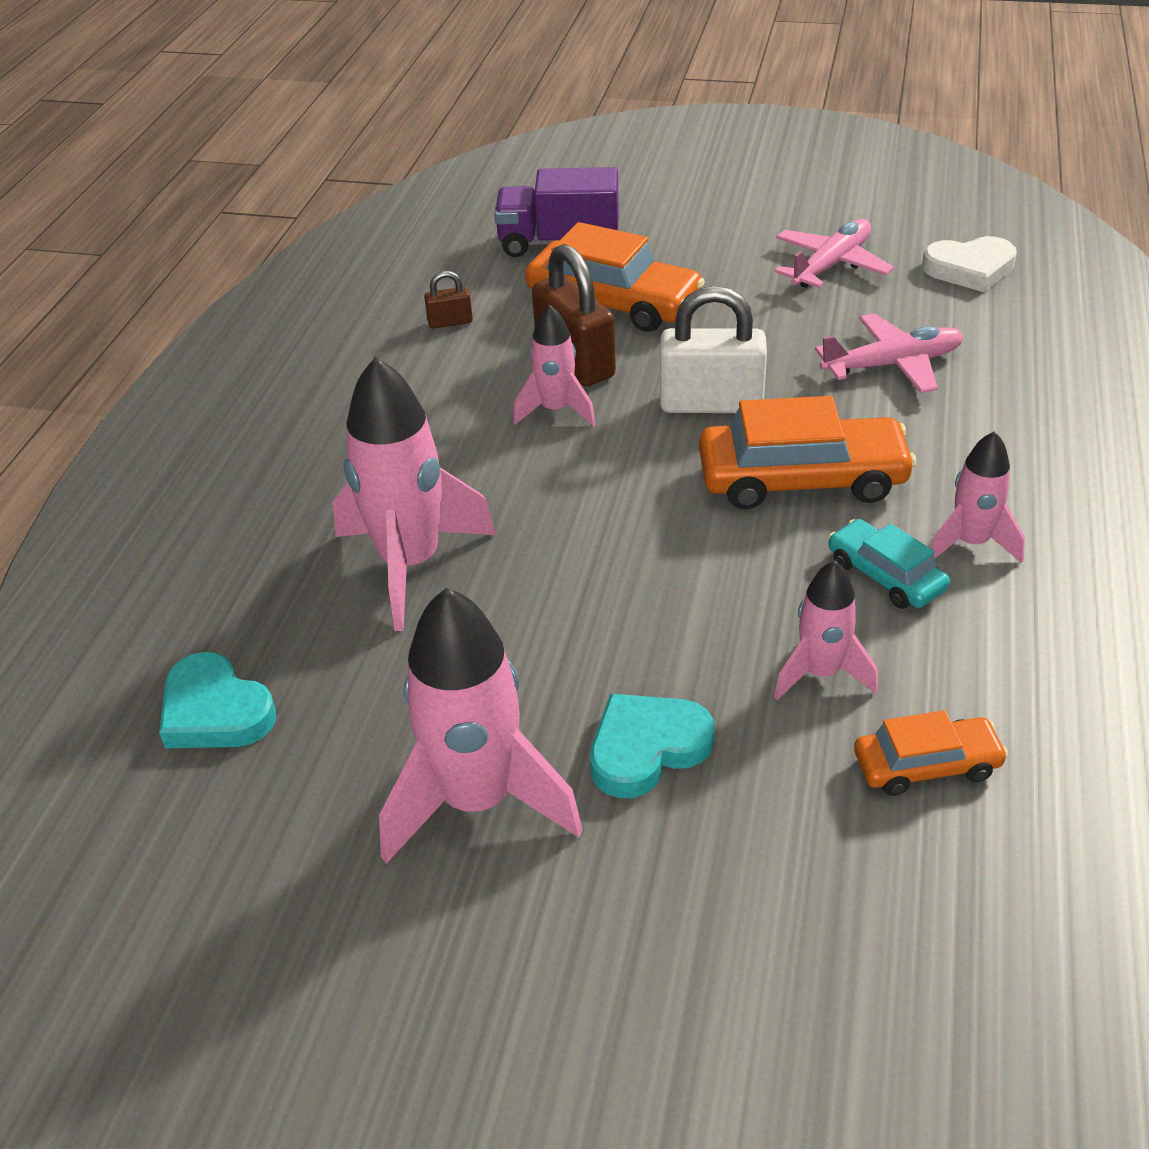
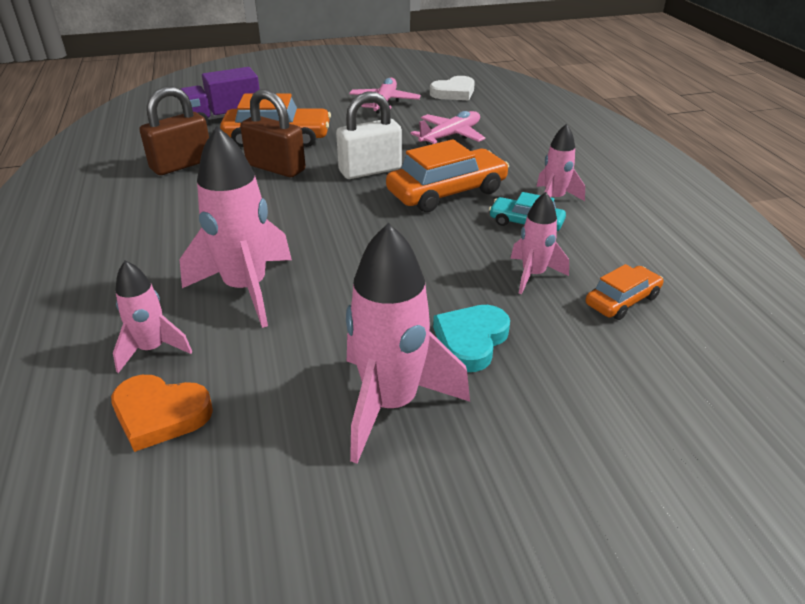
camera: 30 degrees left, 5 degrees down
(215, 711) = (160, 414): turquoise heart -> orange heart
(450, 322) = (182, 164): brown padlock -> brown padlock, size x2.11
(556, 410) = (282, 192): pink rocket -> pink rocket (152, 349)

